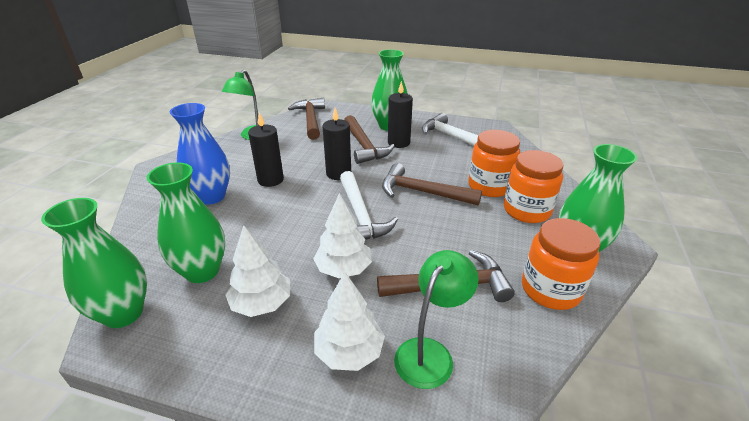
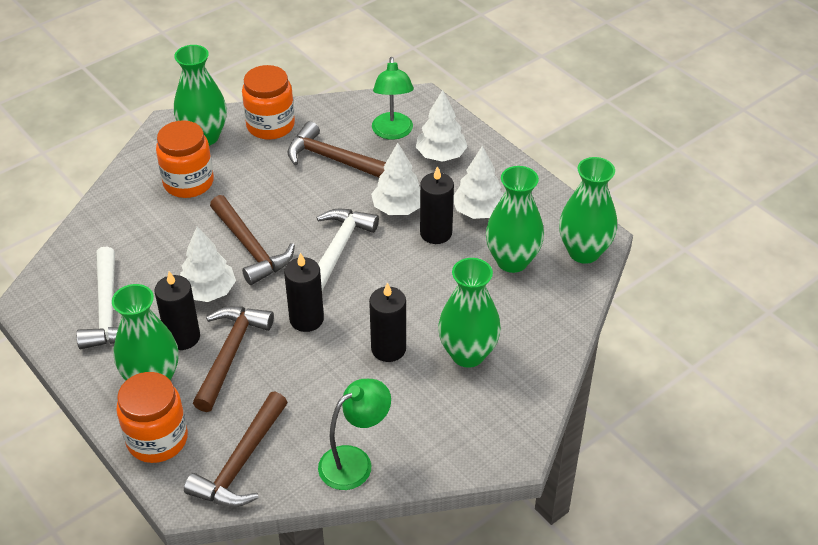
camera: 145 degrees left, 10 degrees up
(211, 196) = (468, 354): blue vase -> green vase
(291, 263) = (436, 233): none -> black candle
(414, 163) = (208, 291): none -> white tree
(430, 353) = (393, 132): green lamp -> green lamp turned 75 degrees counterclockwise
(489, 186) = (179, 222): orange jar -> orange jar (157, 439)

